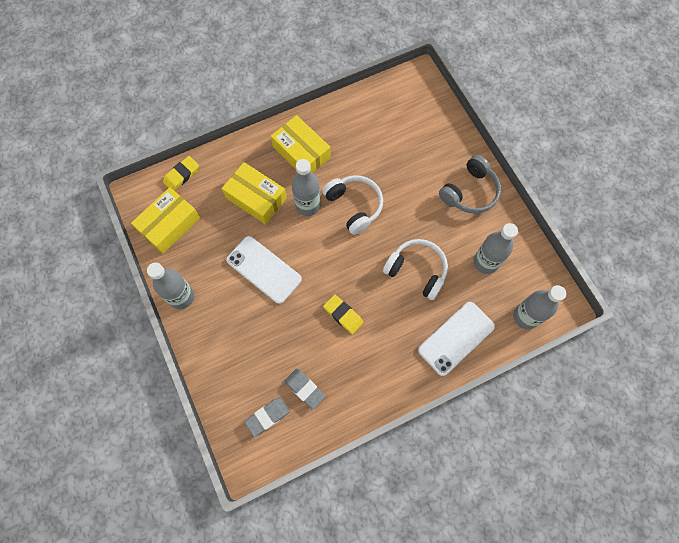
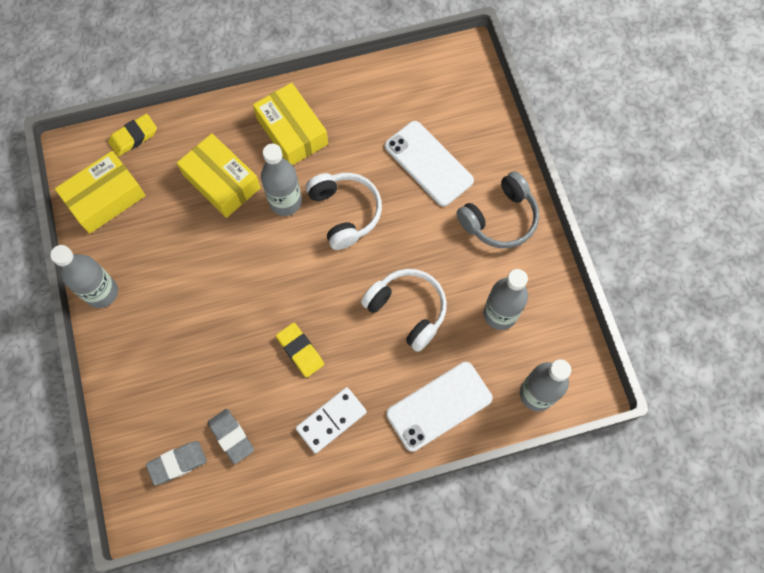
camera: 10 degrees right, 0 degrees up
(264, 269) = (212, 275): white phone -> white phone (428, 163)
(378, 363) = (331, 420): none -> white domino

